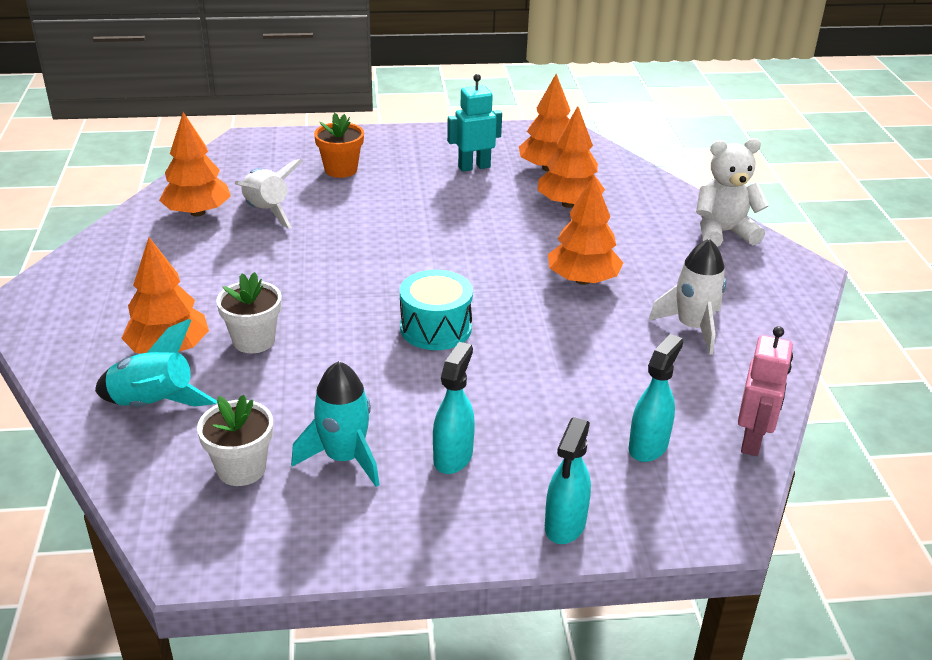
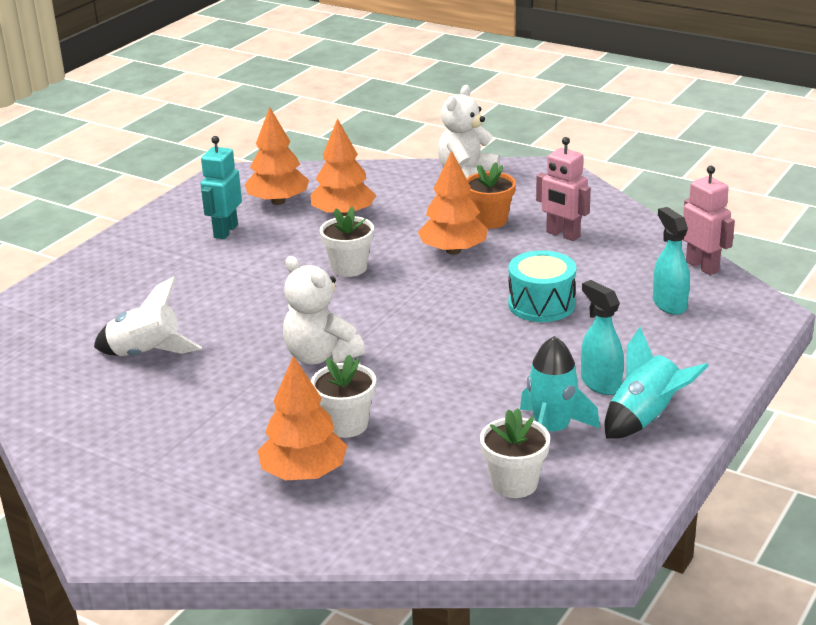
camera: 50 degrees left, 5 degrees down
(154, 404) = (377, 504): turquoise rocket -> turquoise rocket (645, 418)
(198, 212) = (89, 391): orange tree -> none
(341, 170) = (130, 293): orange flower pot -> orange flower pot (490, 220)
(341, 286) = (321, 356): none -> white teddy bear
(436, 328) = (436, 334): turquoise drum -> turquoise drum (541, 304)
(489, 242) = (349, 268): none -> white flower pot
(565, 525) = (715, 367): turquoise spray bottle -> none
(692, 327) = (562, 235): white rocket -> pink robot

